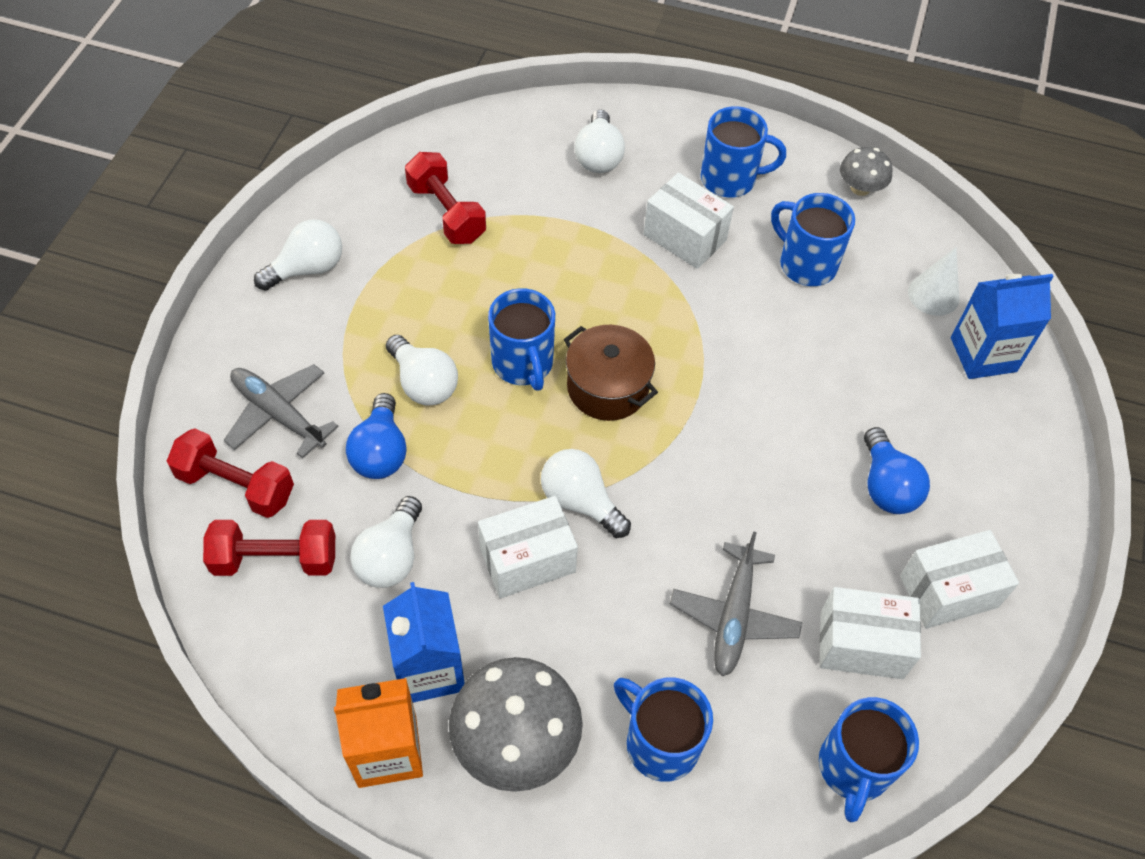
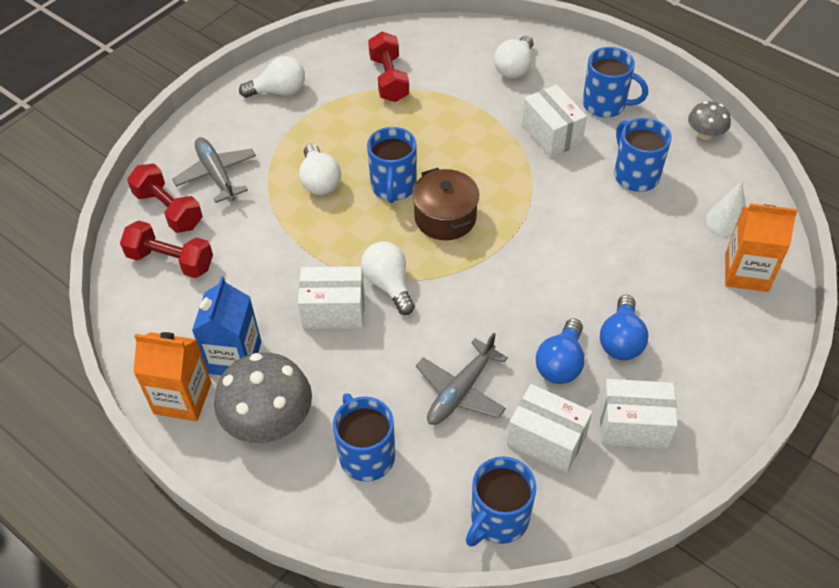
camera: 25 degrees right, 5 degrees down
(380, 452) = (270, 215): blue light bulb -> blue light bulb (560, 363)
(391, 556) = (244, 281): white light bulb -> none
(983, 354) = (746, 272): blue carton -> orange carton

